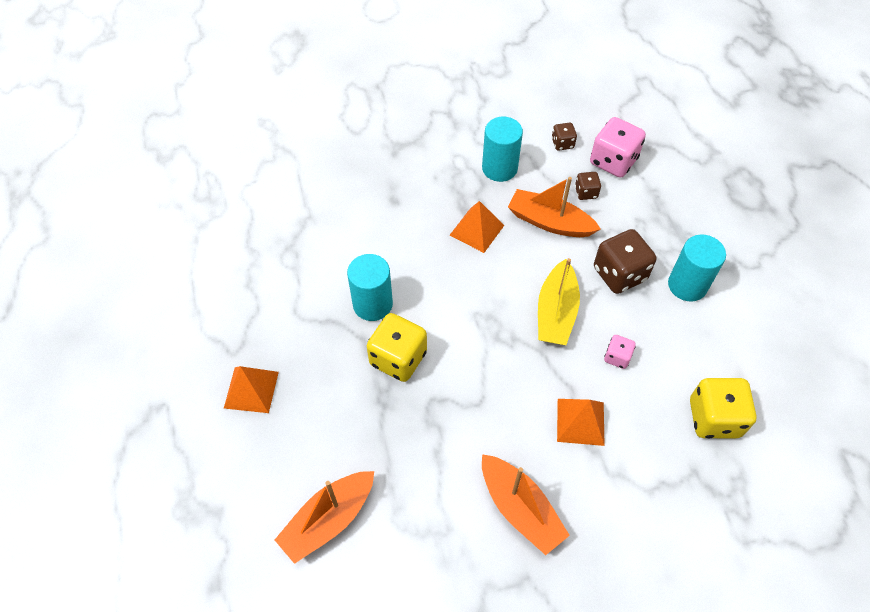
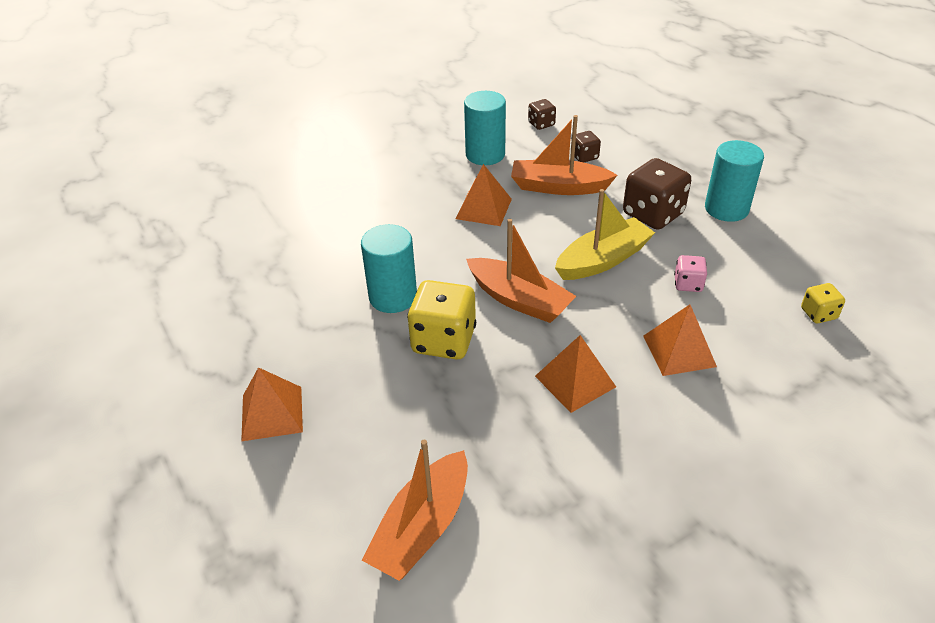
camera: 15 degrees left, 15 degrees down
(486, 426) = (575, 381): none -> orange pyramid
(520, 508) = (653, 452): orange boat -> orange boat (519, 300)
(556, 312) = (603, 260): yellow boat -> yellow boat turned 120 degrees counterclockwise
(613, 161) = (599, 128): pink dice -> none
(714, 418) = (818, 314): yellow dice -> yellow dice, size x0.52

